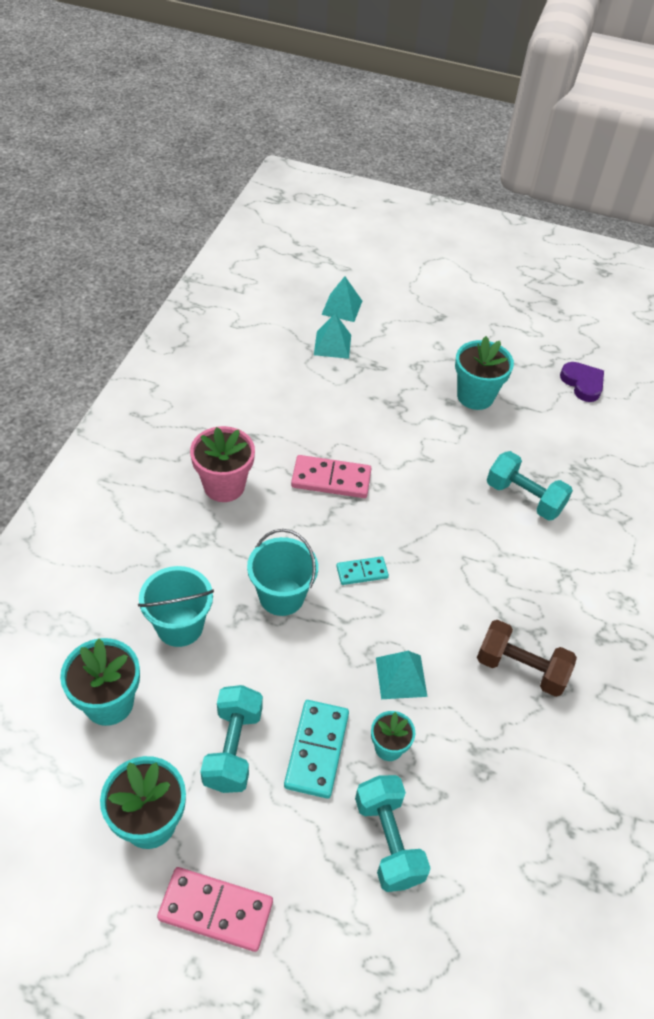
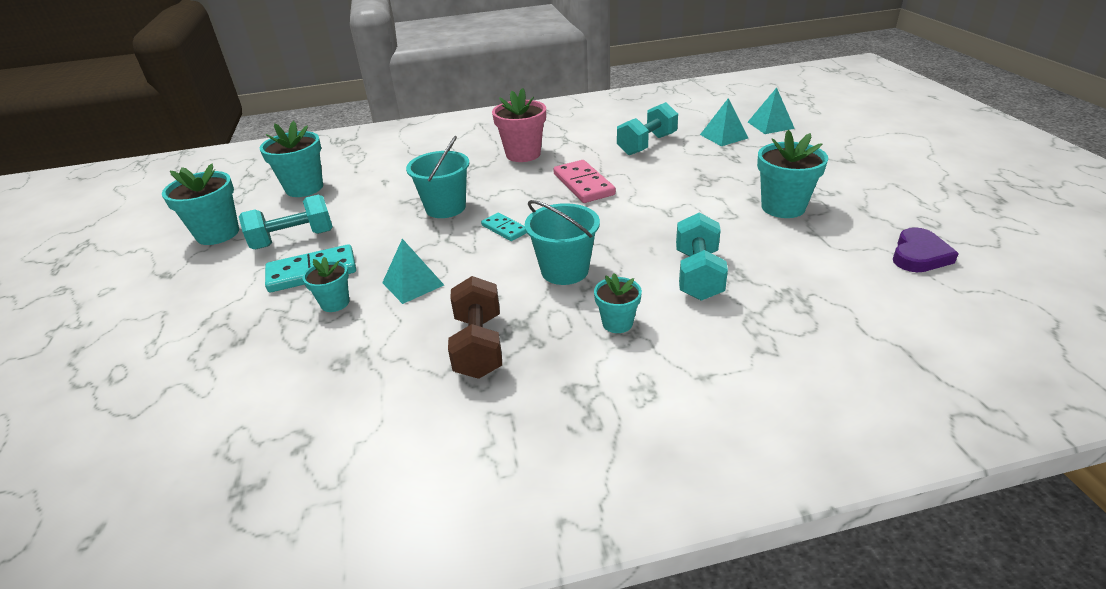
camera: 65 degrees right, 15 degrees down
(180, 626) = (384, 185): turquoise bucket -> turquoise bucket (564, 270)
(216, 910) = (154, 282): pink domino -> none
(388, 840) = (240, 336): turquoise dumbbell -> turquoise dumbbell (647, 144)
(548, 574) = (617, 323): none -> turquoise flower pot

